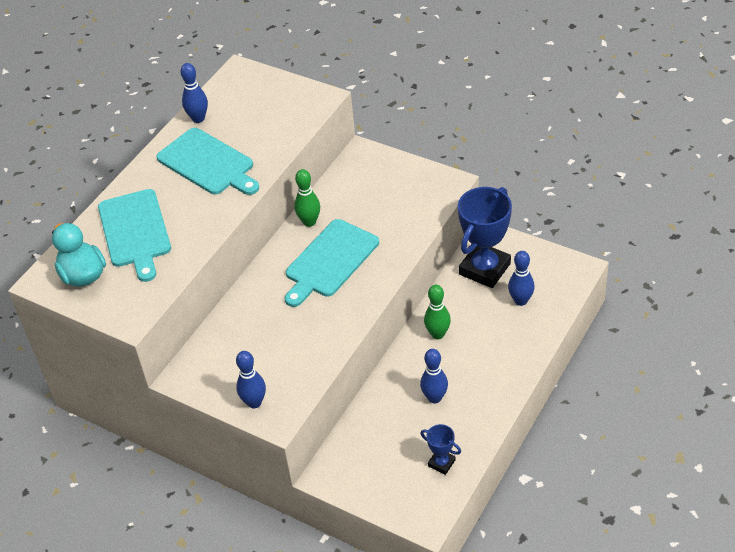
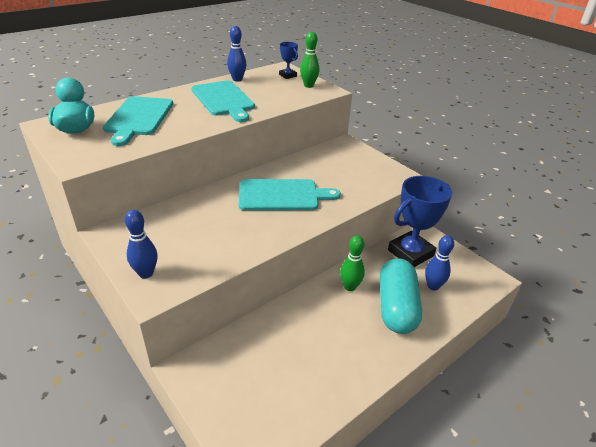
camera: 15 degrees right, 10 degrees down
(309, 222) = (283, 168): green bowling pin -> green bowling pin (308, 85)
(330, 261) = (282, 195): turquoise cutting board -> turquoise cutting board turned 150 degrees counterclockwise
(434, 398) = (322, 338): blue bowling pin -> none
(441, 463) = (298, 404): blue trophy -> blue trophy (287, 75)
(492, 338) = (396, 307): none -> turquoise capsule

